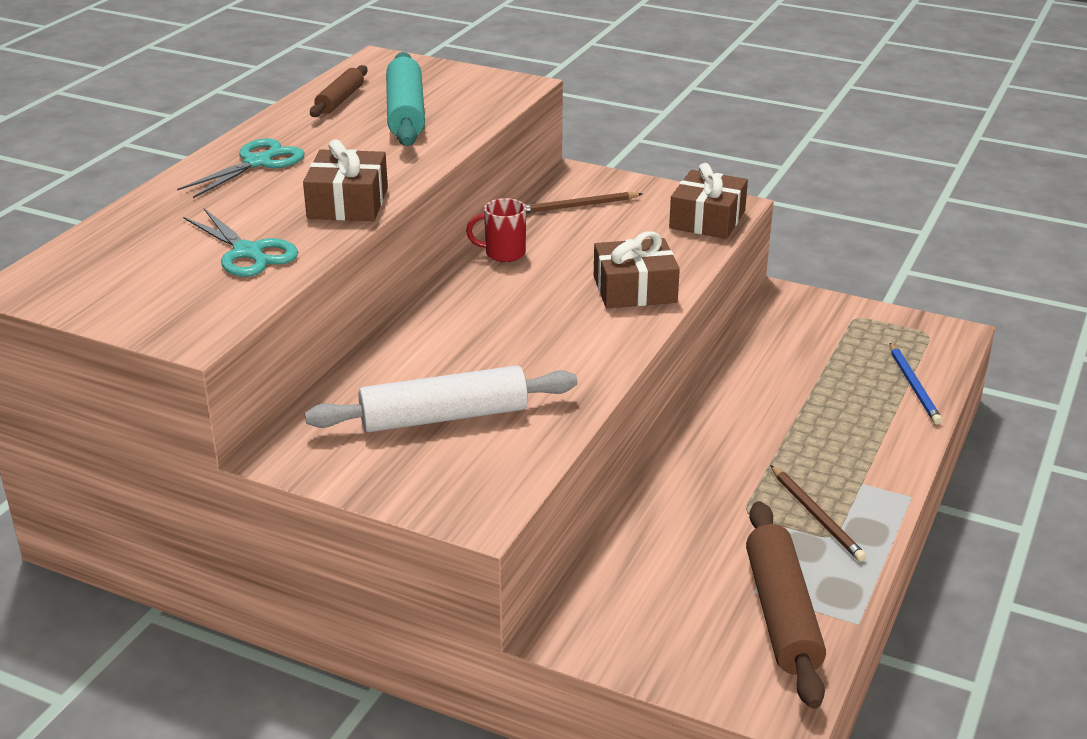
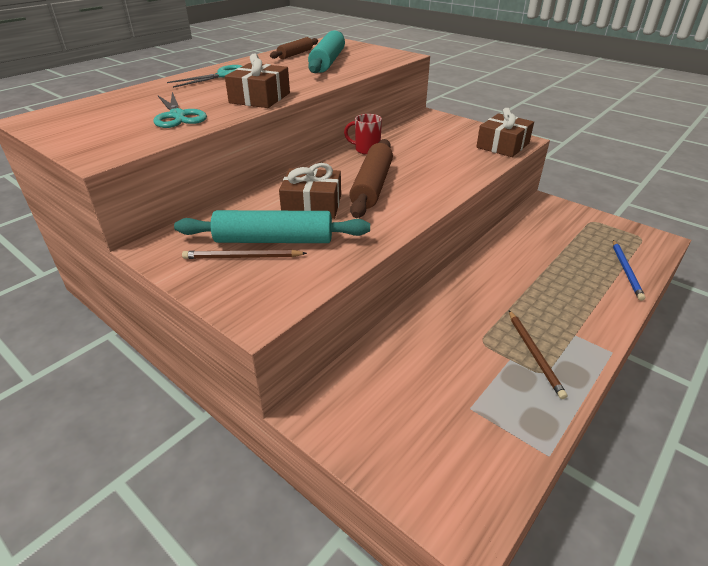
camera: 15 degrees right, 5 degrees up
(444, 417) = (274, 240): white rolling pin -> turquoise rolling pin
(577, 206) = (423, 130): brown pencil -> brown pencil (242, 257)
(634, 289) = (440, 178): brown gift -> brown gift (312, 205)
(781, 614) = (486, 432): brown rolling pin -> brown rolling pin (372, 186)

